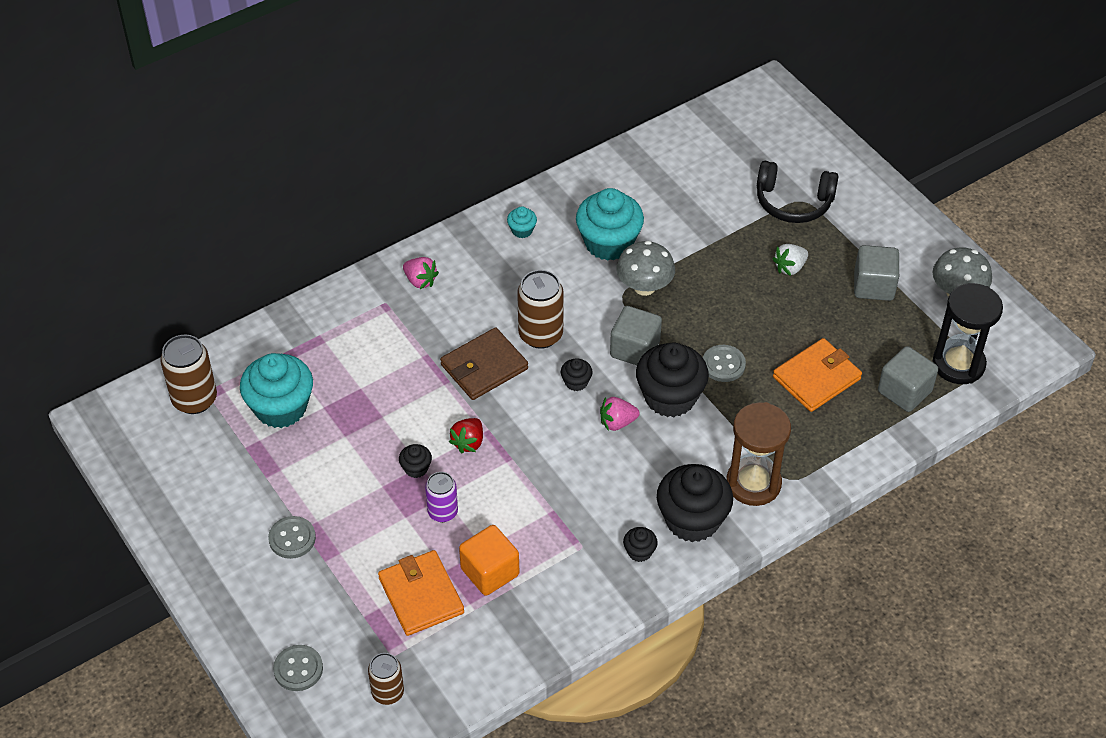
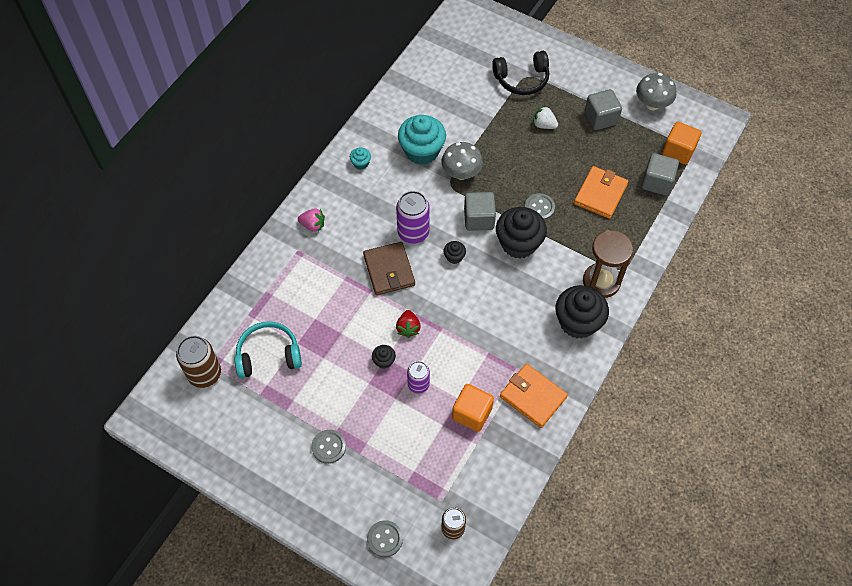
camera: 25 degrees left, 10 degrees up
(281, 408) = (268, 355): turquoise cupcake -> turquoise headphones
(421, 595) = (437, 450): orange wallet -> orange wallet (533, 397)
(484, 367) = (389, 270): brown wallet -> brown wallet turned 45 degrees counterclockwise
(540, 334) = (413, 232): brown can -> purple can
(617, 422) = (495, 274): pink strawberry -> none
(639, 552) = (557, 358): black cupcake -> none
(790, 267) = (544, 125): white strawberry -> white strawberry turned 90 degrees clockwise
(958, 364) = (678, 151): black hourglass -> orange cube

